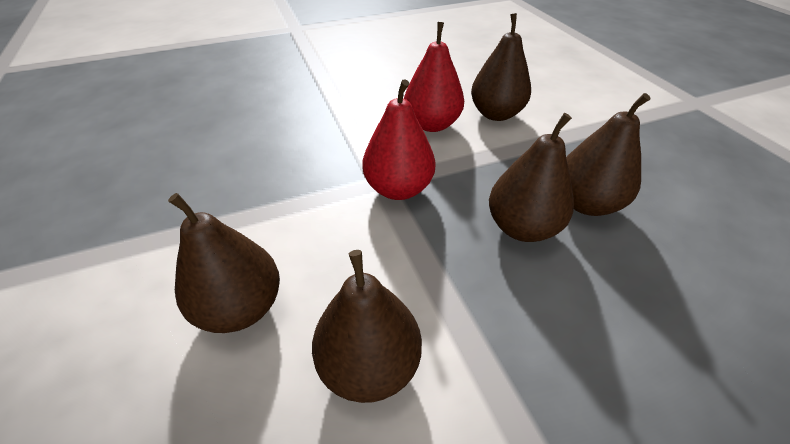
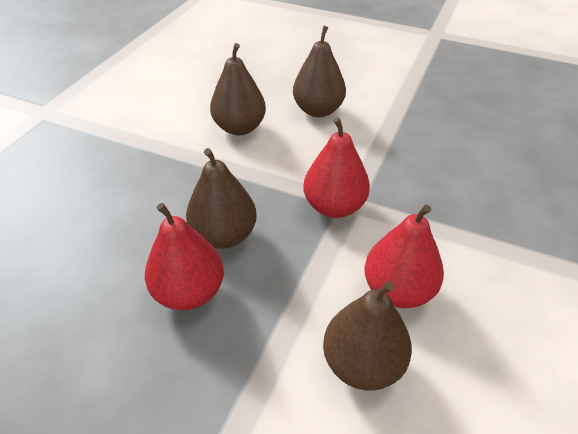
camera: 135 degrees right, 0 degrees up
(585, 203) = (189, 292): brown pear -> red pear

